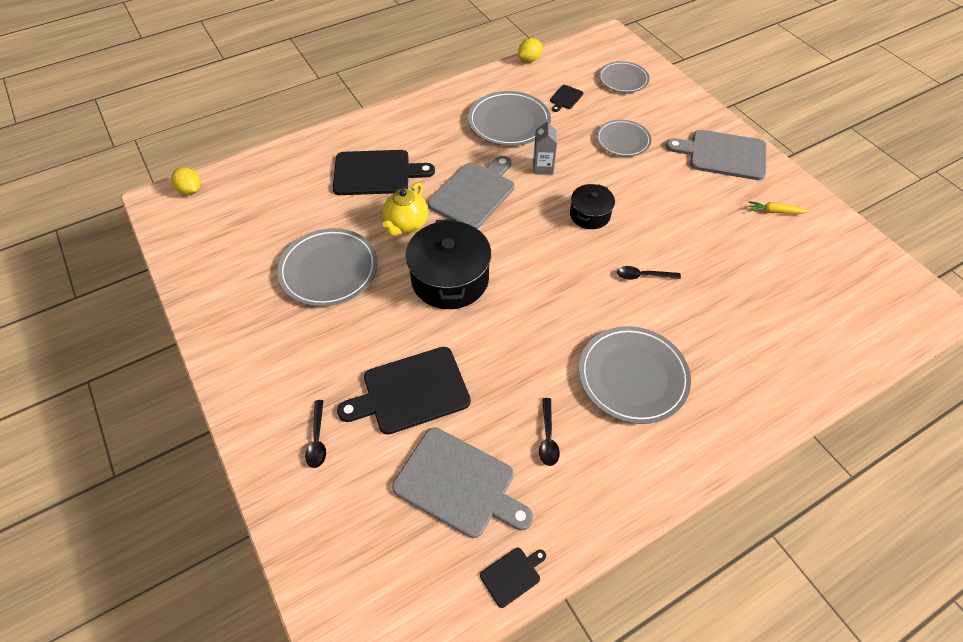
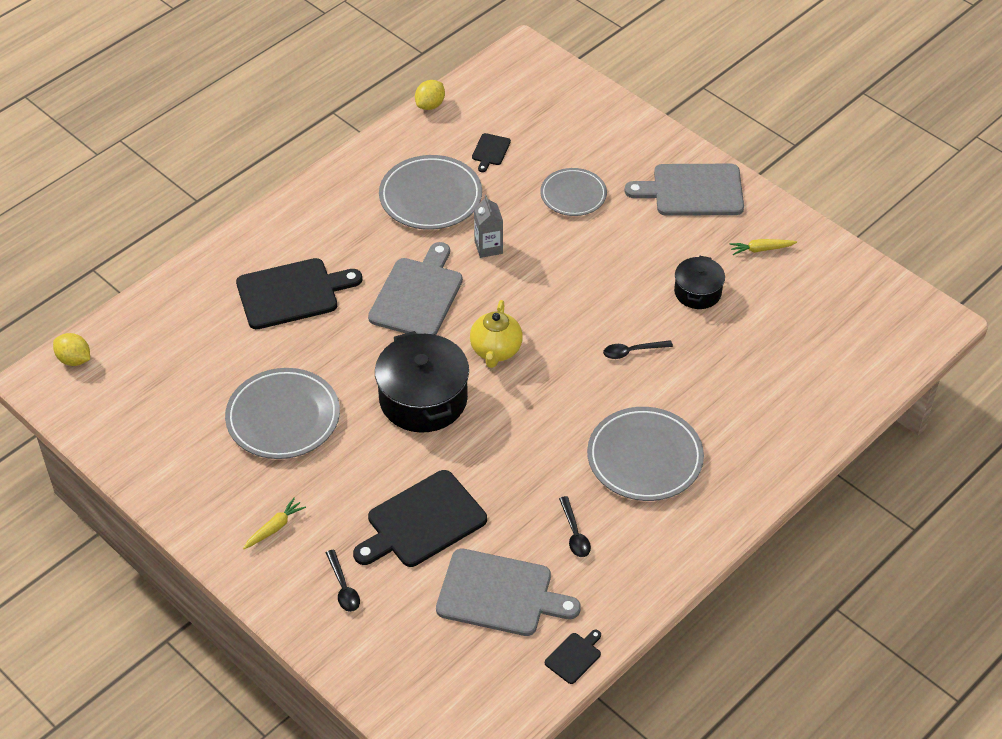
camera: 15 degrees left, 5 degrees down
(281, 366) = (274, 528): none -> yellow carrot
(406, 224) = (351, 348): yellow teapot -> yellow teapot (496, 351)
(590, 215) = (557, 294): black pot -> black pot (697, 292)
(623, 79) = (554, 112): grey plate -> none

